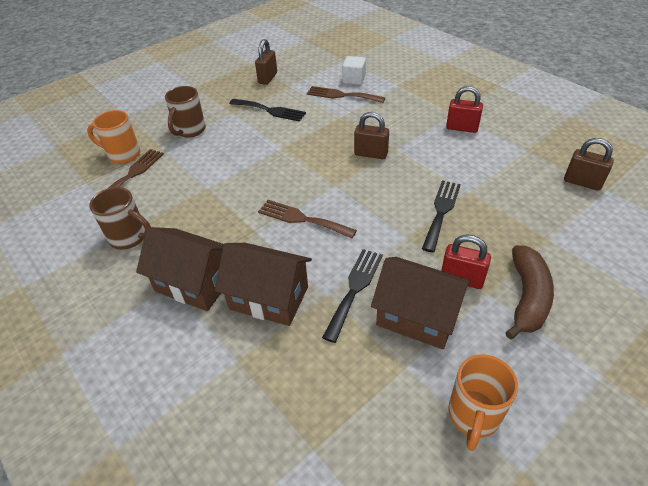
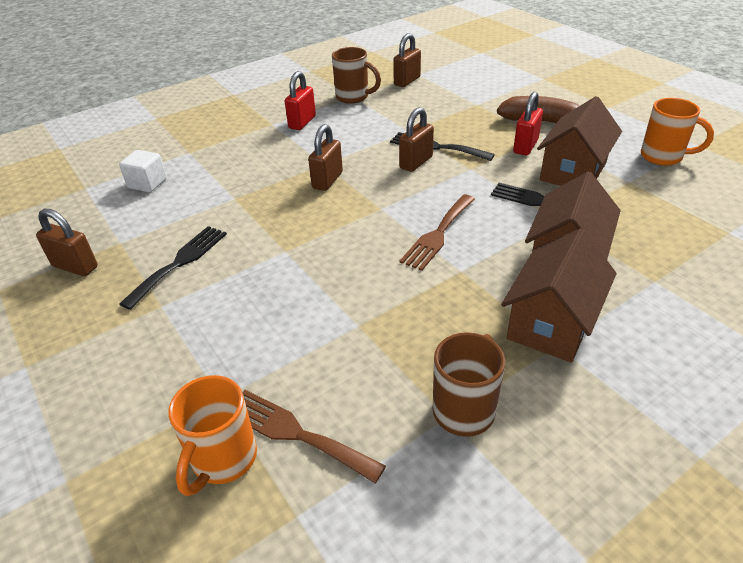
camera: 85 degrees left, 5 degrees down
(190, 131) = (187, 359): brown mug -> brown mug (353, 97)
(341, 95) = (182, 195): brown fork -> none
(409, 200) = (416, 162): none -> brown padlock

